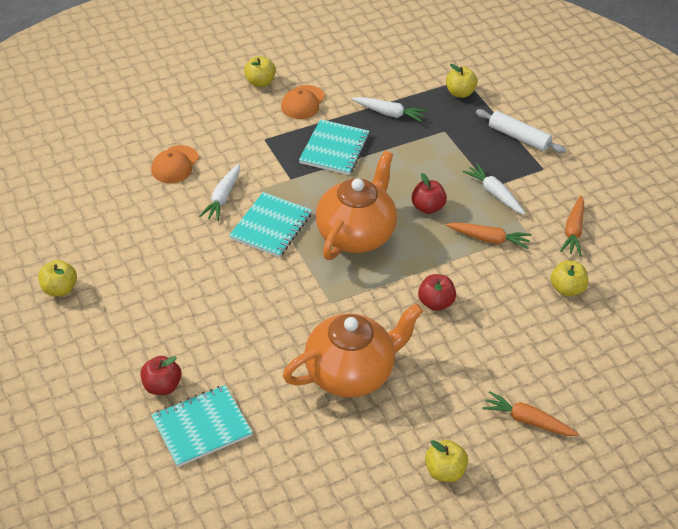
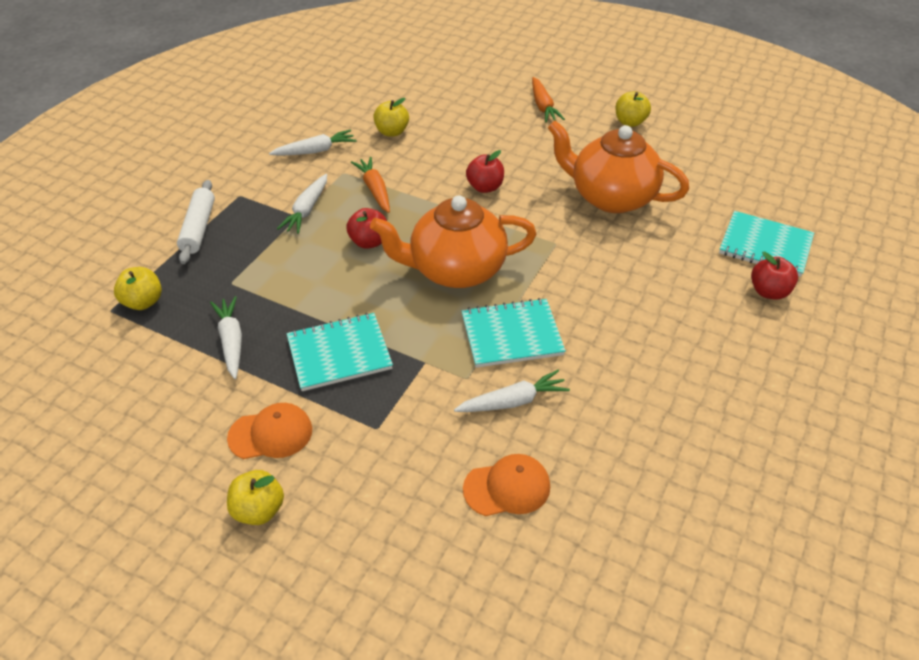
camera: 125 degrees left, 0 degrees up
(60, 289) = (789, 448): yellow apple -> none
(573, 230) = (315, 151): orange carrot -> white carrot

